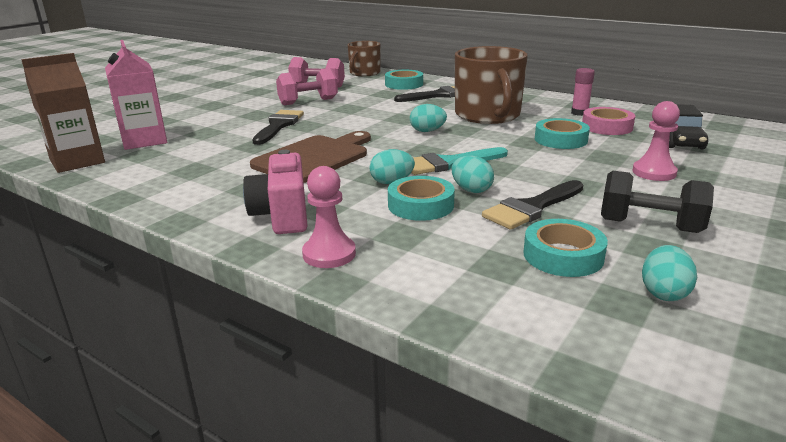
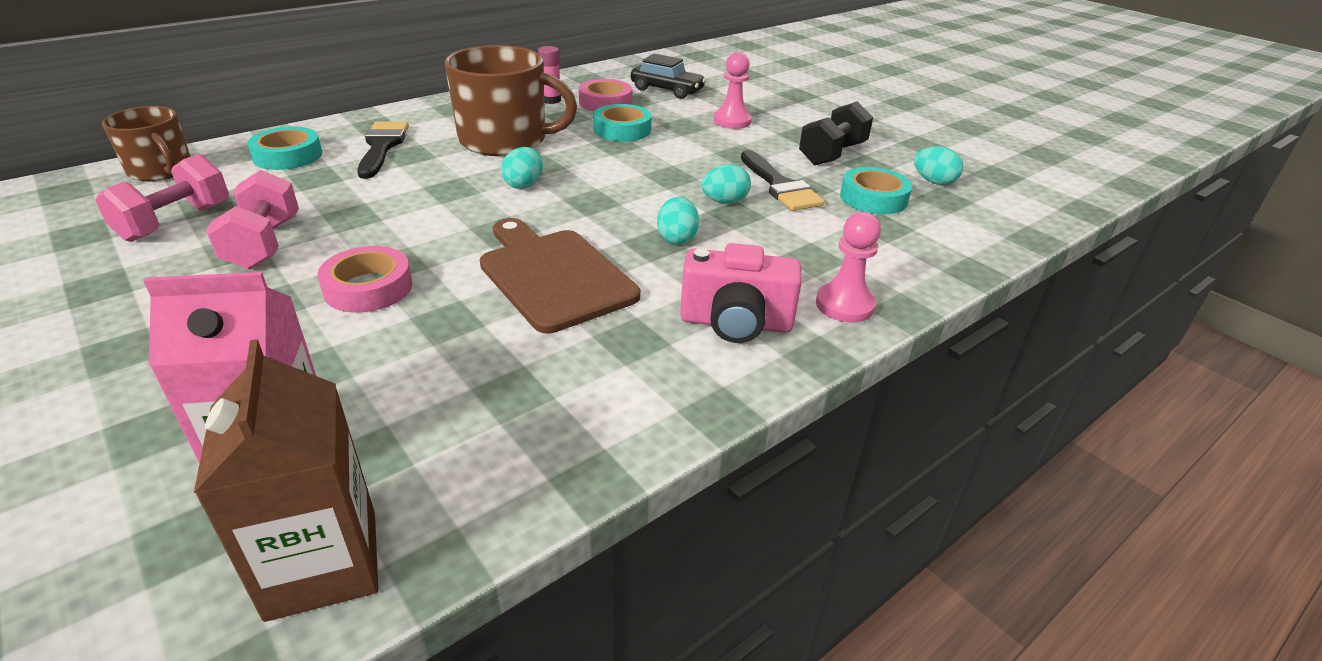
camera: 75 degrees left, 10 degrees up
(278, 126) = (368, 288): black brush -> pink tape
(420, 205) = (749, 235): turquoise tape -> none
(448, 163) = (644, 196): turquoise brush -> none

